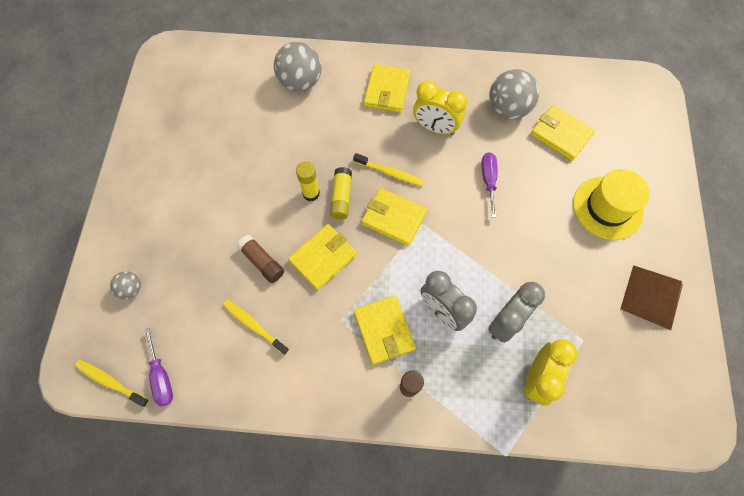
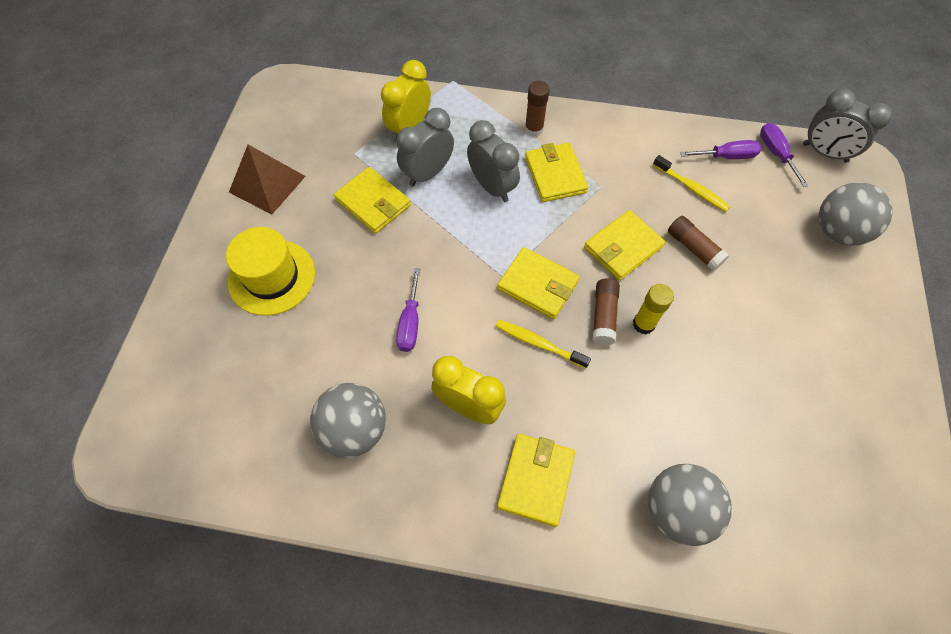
camera: 175 degrees left, 5 degrees down
(111, 382) = (824, 153): yellow toothbrush -> grey clock
(131, 289) = (837, 232): grey ball -> grey ball, size x1.95
(212, 368) = (726, 156): none -> purple screwdriver
(341, 197) = (603, 316): yellow glue stick -> brown glue stick
(560, 135) = (292, 380): yellow wallet -> yellow wallet (373, 203)

